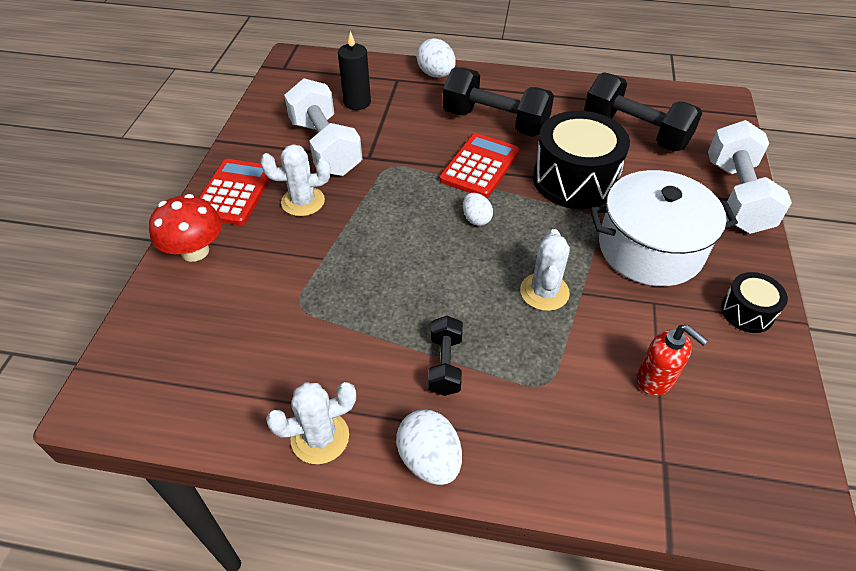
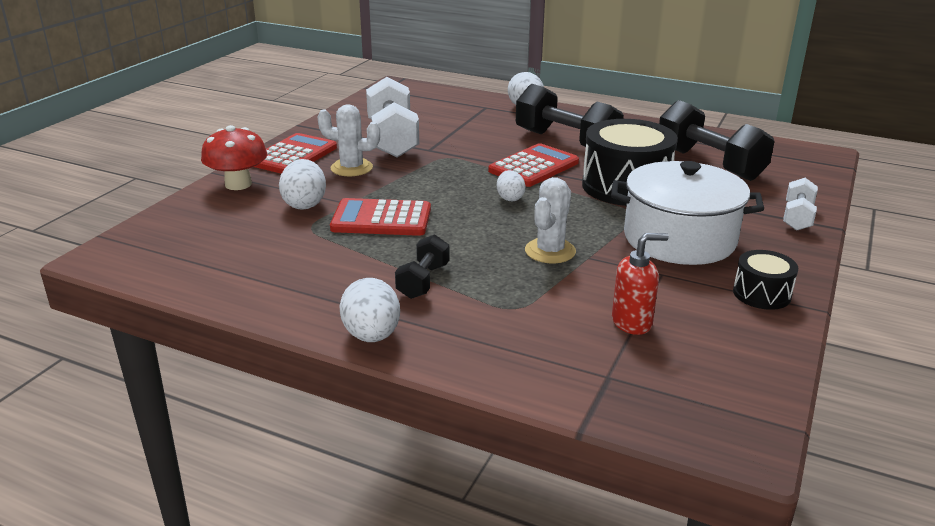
camera: 15 degrees right, 20 degrees down
(278, 269) = (304, 204): none -> white egg
(320, 437) = (279, 306): white cactus -> none
(357, 102) = (439, 116): black candle -> none
(366, 277) = (381, 219): none -> red calculator
(655, 380) = (632, 322): red soap dispenser -> red soap dispenser turned 75 degrees counterclockwise
(736, 196) = (797, 217): white dumbbell -> white dumbbell, size x0.53

